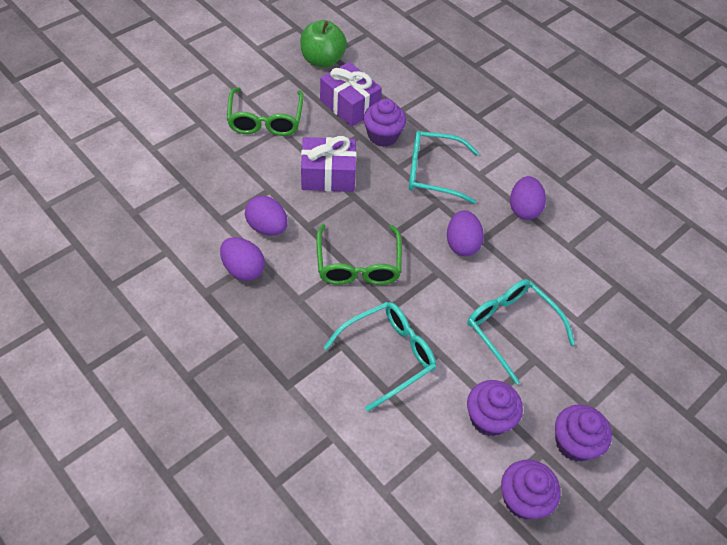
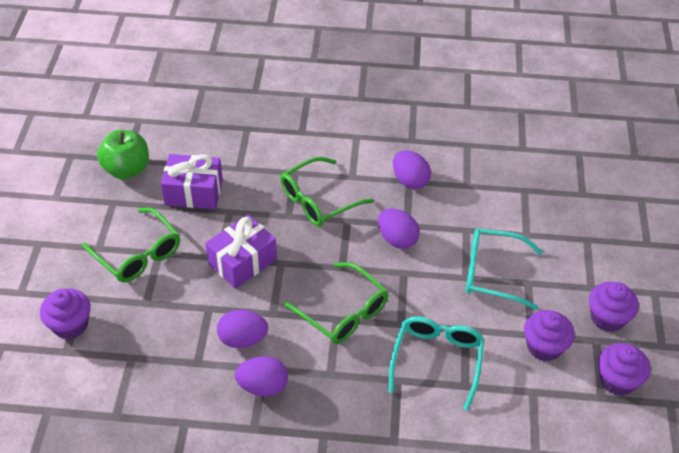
camera: 40 degrees left, 5 degrees down
(383, 136) = (248, 198): purple cupcake -> purple cupcake (70, 325)
(433, 173) = (318, 200): turquoise glasses -> green glasses

